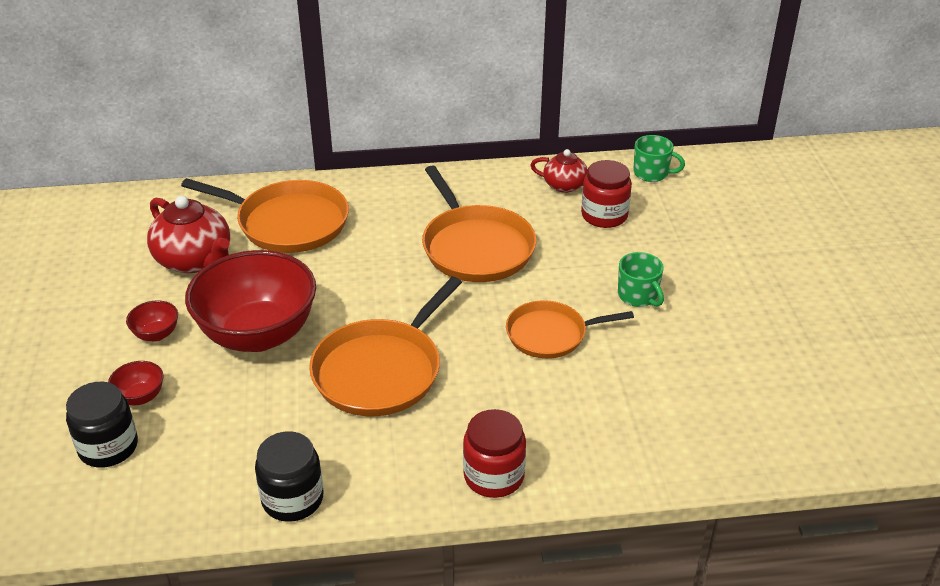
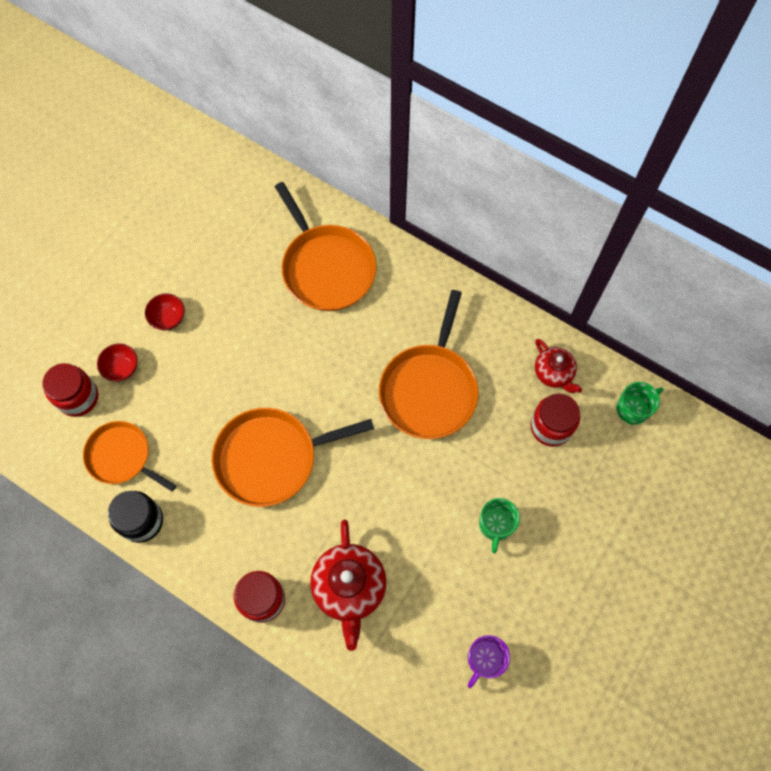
camera: 40 degrees right, 30 degrees up
(108, 447) = (78, 397): black jar -> red jar
(195, 260) = (240, 263): red teapot -> red teapot (349, 587)
(258, 335) = (225, 366): red bowl -> none
(550, 334) = (403, 512): orange pan -> orange pan (122, 457)
(651, 173) = (633, 408): green mug -> green mug turned 90 degrees counterclockwise
(742, 384) = (484, 659): none -> purple mug

